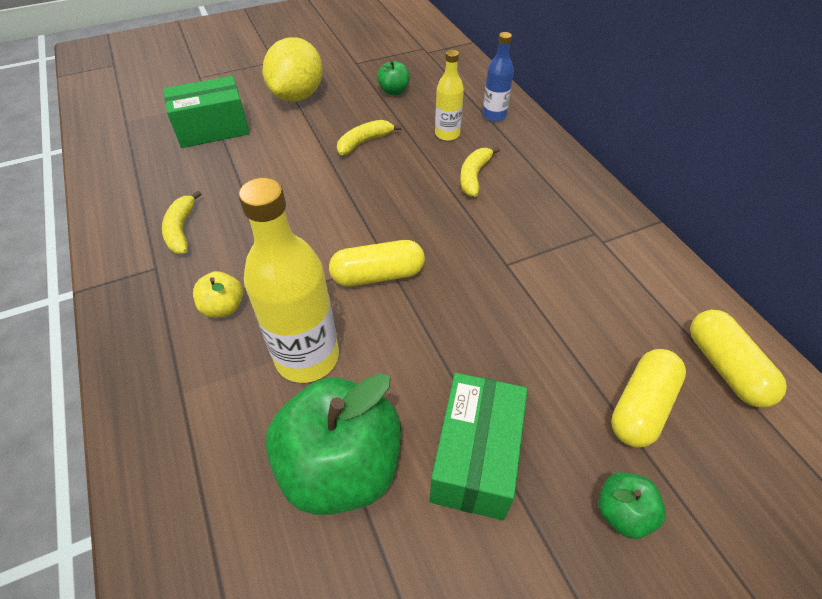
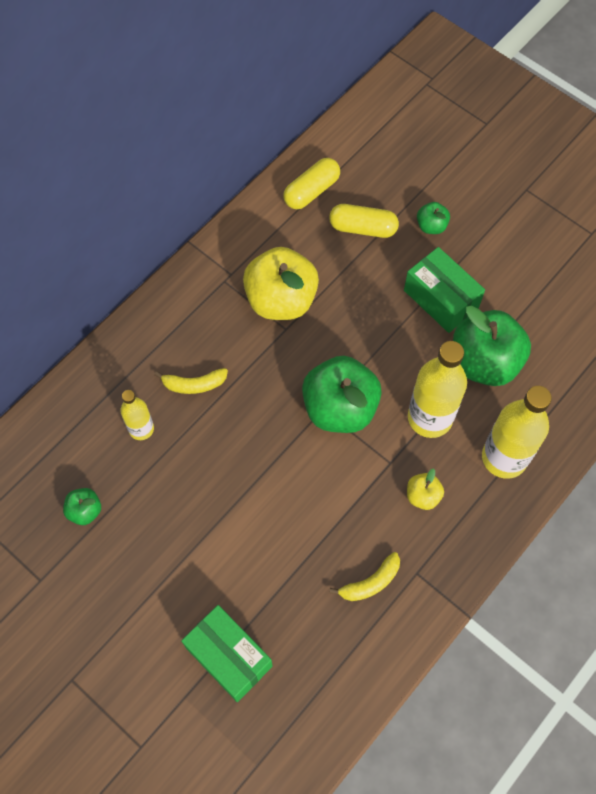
camera: 115 degrees left, 15 degrees up
(195, 417) = (504, 457): none -> yellow bottle
(298, 95) = (133, 606): yellow lemon -> none
(364, 142) = (185, 496): yellow banana -> none
(378, 275) = (340, 408): yellow capsule -> green apple
(475, 457) = (441, 299): green box -> green box turned 60 degrees clockwise
(494, 115) = (92, 399): blue bottle -> none
(548, 273) = (281, 300): none -> yellow apple

